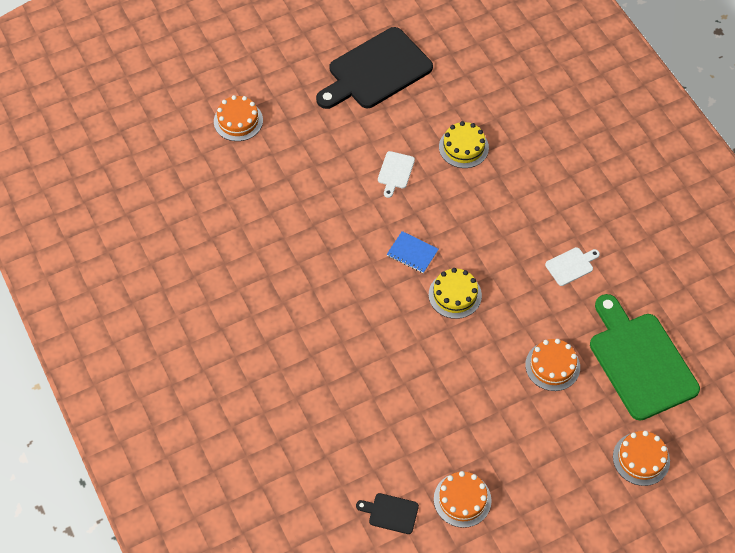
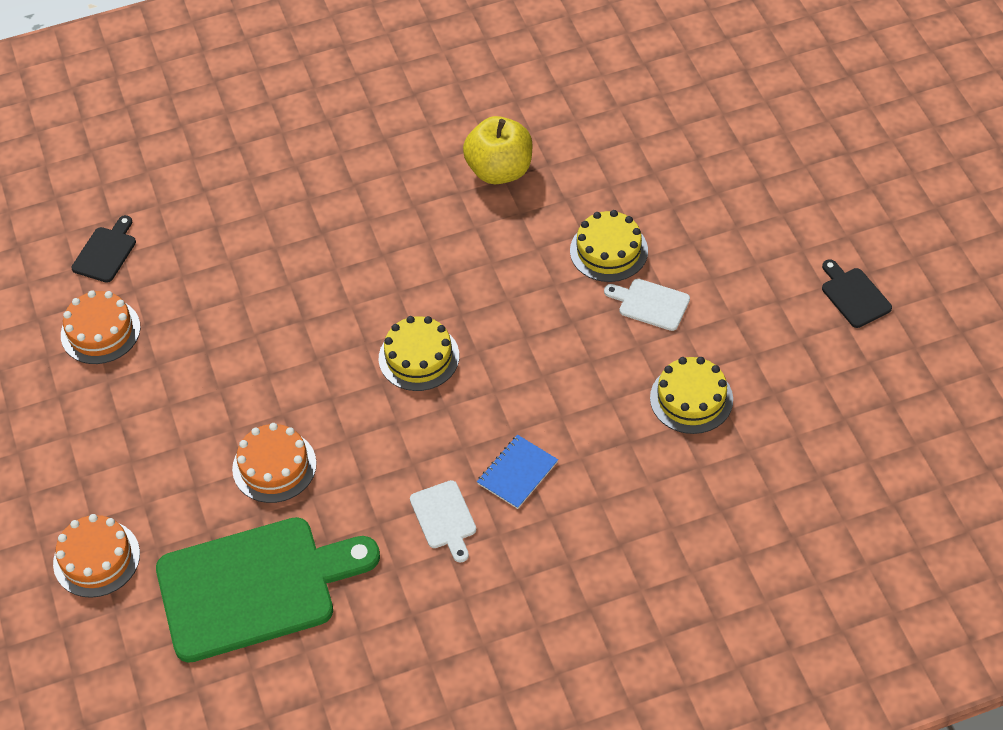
camera: 100 degrees right, 5 degrees down
(238, 121) = (761, 122): orange cake -> none
(291, 266) = (499, 170): none -> yellow apple
(355, 197) = (608, 250): none -> yellow cake
(376, 71) = (854, 295): black cutting board -> black cutting board, size x0.42
(412, 253) = (500, 312): blue notebook -> blue notebook (517, 473)

